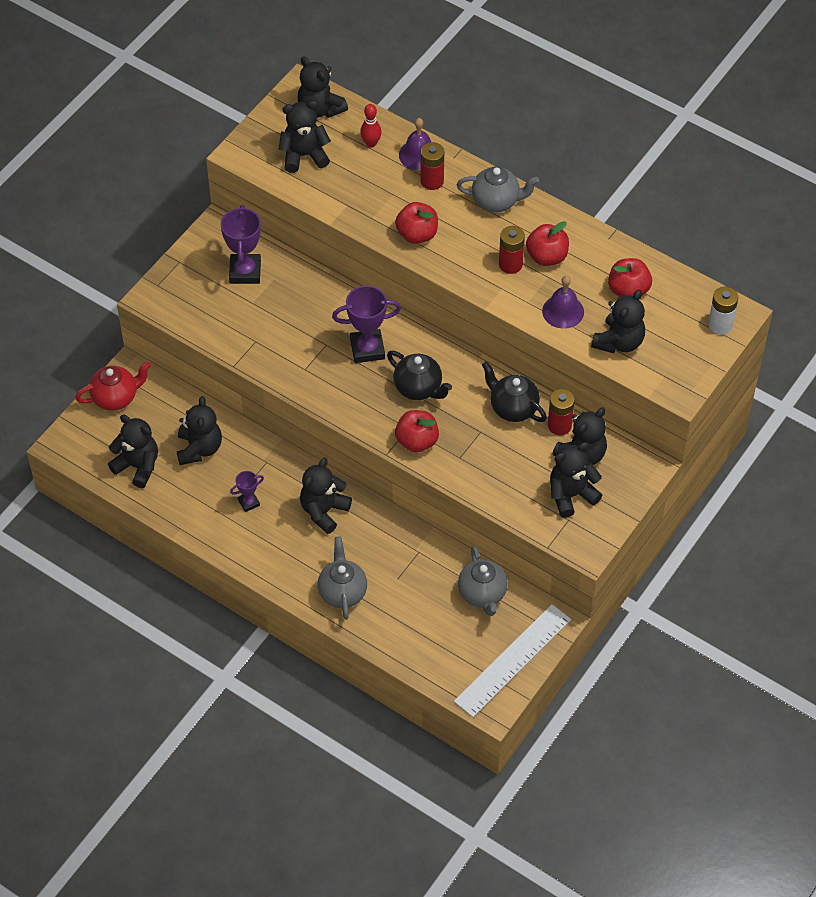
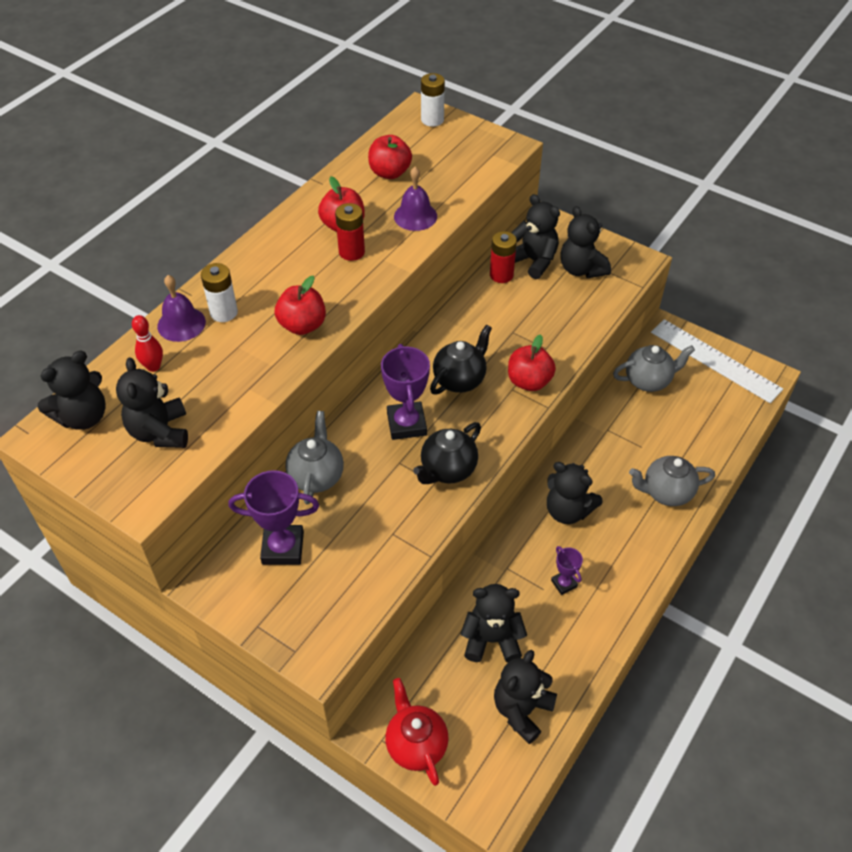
camera: 90 degrees left, 5 degrees down
(432, 181) = (224, 312): red battery -> white battery
(496, 201) = (262, 261): grey teapot -> grey teapot (316, 476)
(513, 408) = (482, 307): black teapot -> black teapot (447, 470)
(619, 342) = (453, 180): black teddy bear -> none

